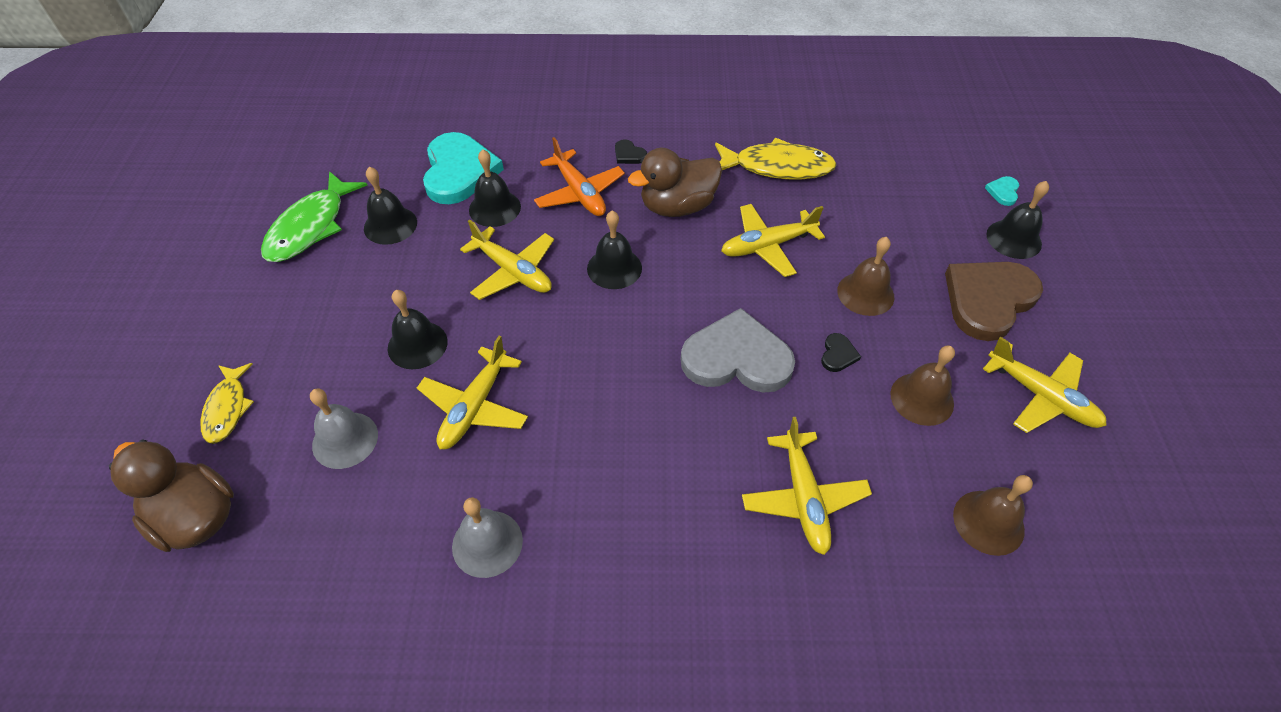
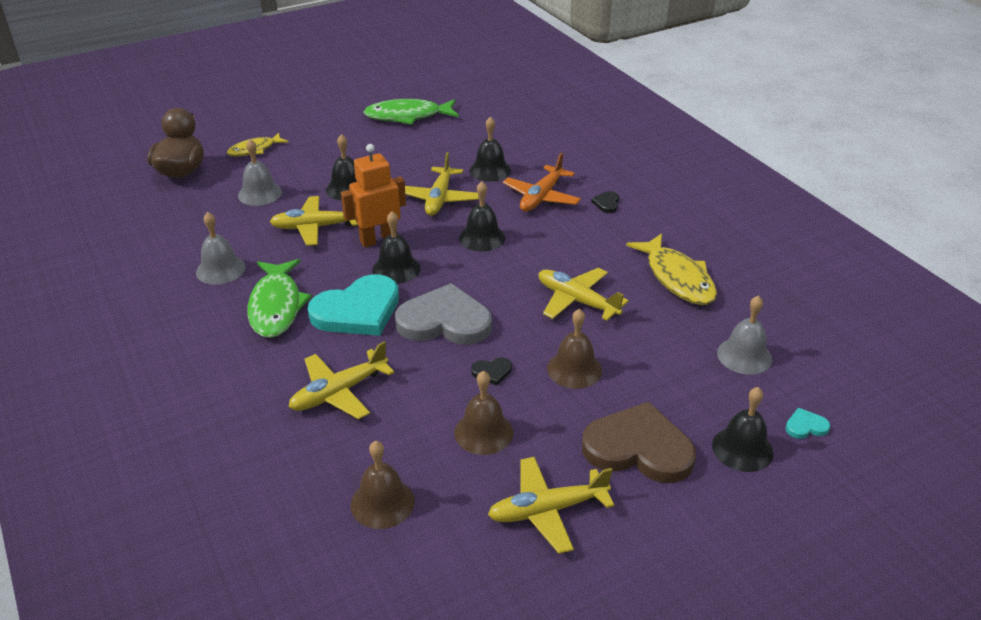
camera: 60 degrees right, 15 degrees down
(390, 225) = (435, 140): black bell -> black bell (396, 269)
(459, 172) = (509, 144): turquoise heart -> turquoise heart (357, 311)
(549, 356) = (378, 239): none -> orange robot
(609, 505) = (276, 306): none -> green fish
(677, 206) = (574, 244): brown duck -> none
(736, 358) = (444, 321): grey heart -> grey heart turned 60 degrees counterclockwise
(904, 181) = (744, 356): none -> grey bell
(1041, 396) = (547, 510): yellow plane -> yellow plane turned 60 degrees clockwise

